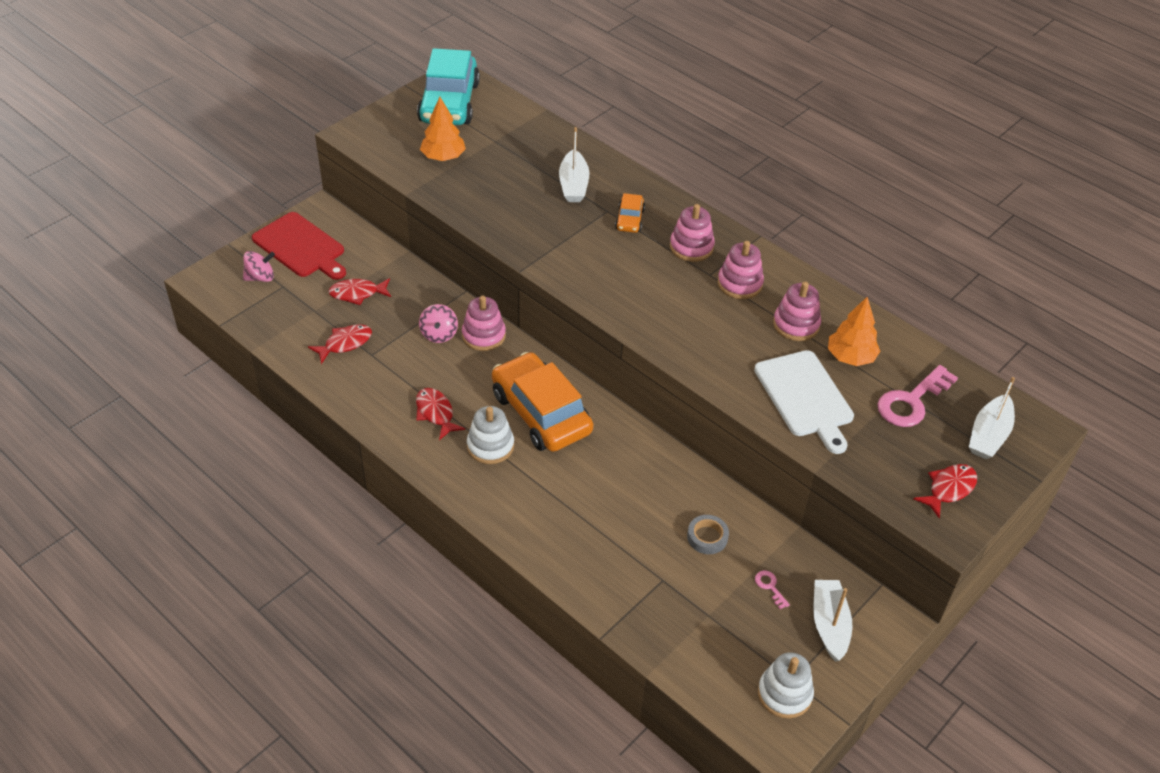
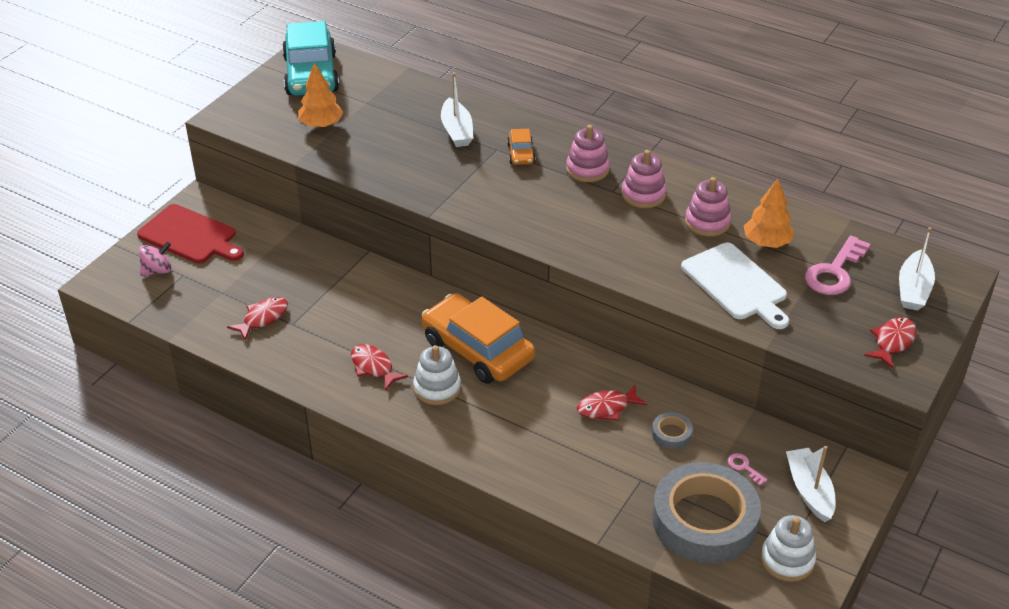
camera: 10 degrees left, 5 degrees down
(357, 293) = (261, 270): red fish -> red fish (607, 407)
(439, 334) = (354, 294): pink spinning top -> none
(483, 335) = (399, 288): pink stacking toy -> none
(713, 635) = (704, 520): none -> grey tape

